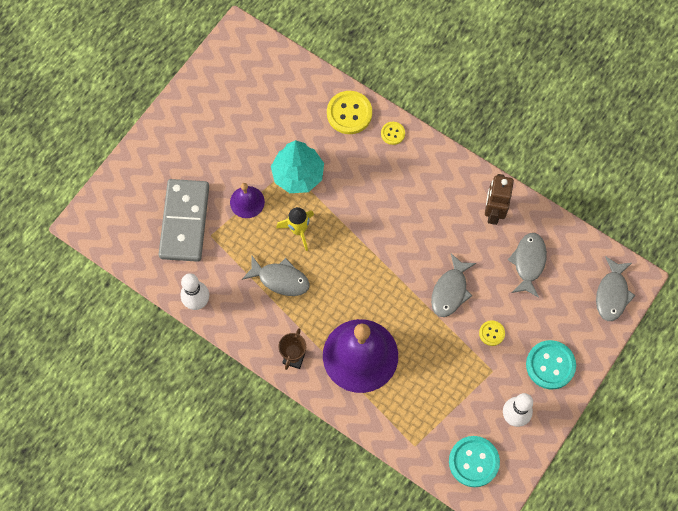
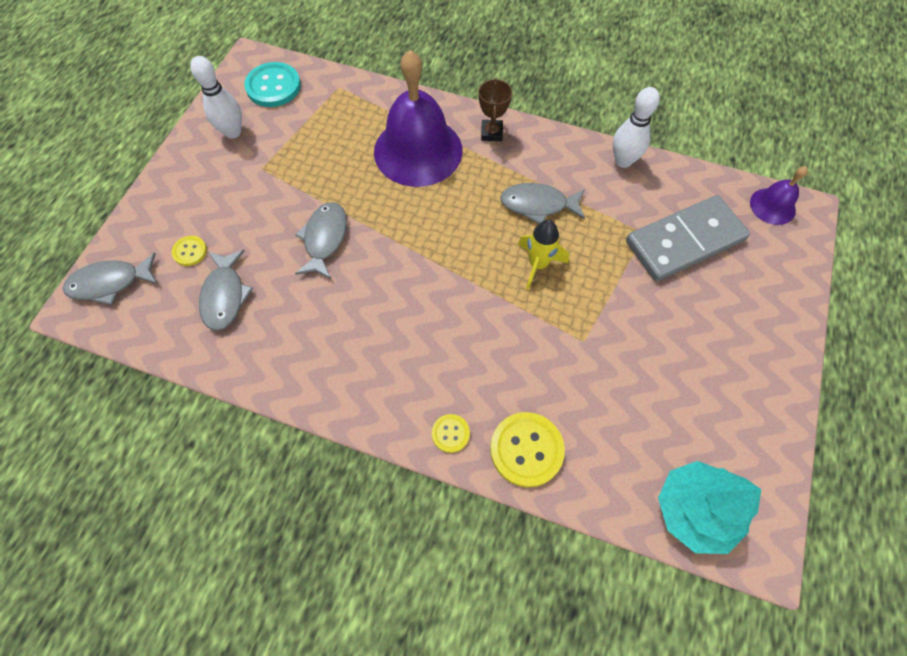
camera: 165 degrees right, 5 degrees down
(184, 221) = (684, 241): grey domino -> grey domino turned 75 degrees clockwise
(247, 202) = (619, 283): purple bell -> purple bell (772, 206)
(298, 175) = (566, 335): turquoise tree -> turquoise tree (694, 510)
(491, 333) = (266, 205): yellow button -> yellow button (190, 251)
(493, 212) = (280, 350): brown robot -> none
(550, 365) = (192, 188): turquoise button -> none
(612, 294) = (110, 283): grey fish -> grey fish turned 105 degrees counterclockwise

